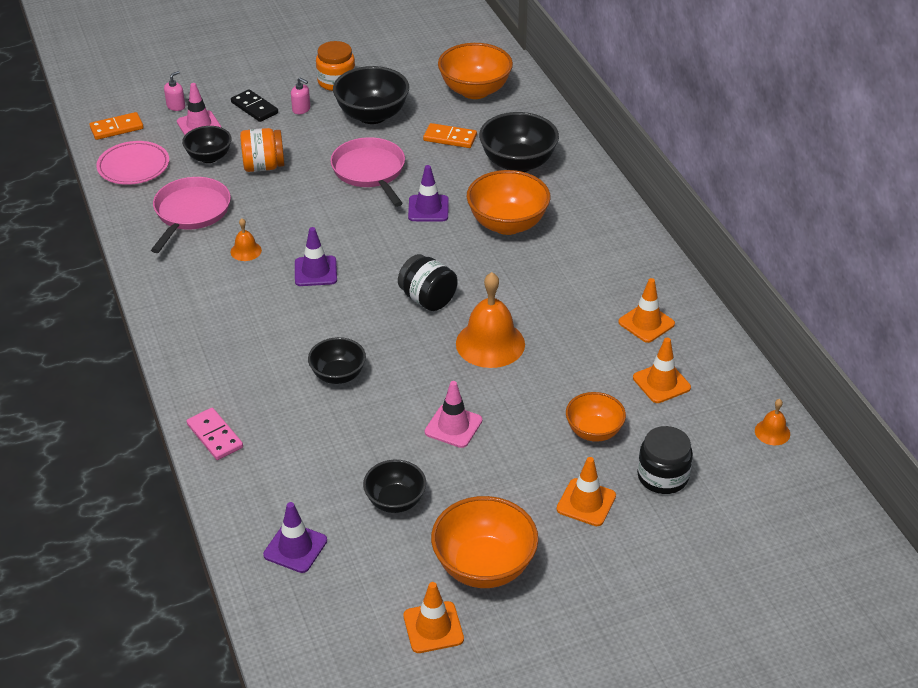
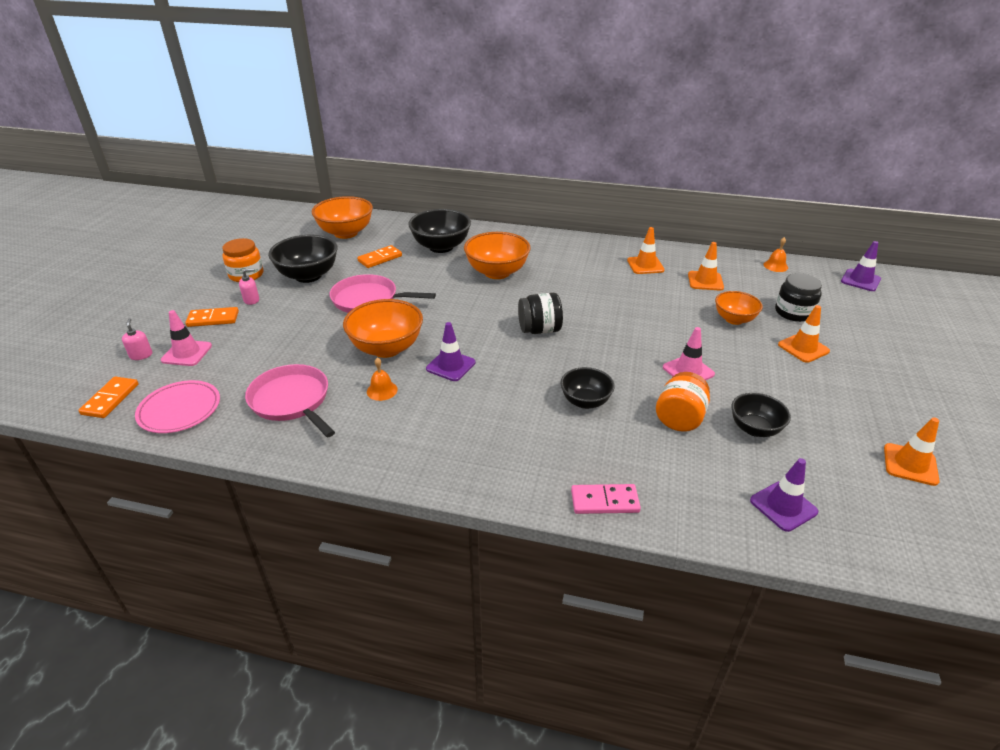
camera: 55 degrees left, 5 degrees down
(209, 157) = (236, 364): black bowl -> none
(254, 108) = (213, 319): black domino -> orange domino
(264, 166) = (291, 342): orange jar -> orange jar (679, 418)
(428, 209) = (442, 293): purple traffic cone -> purple traffic cone (860, 280)
(484, 566) = (849, 414): orange bowl -> orange bowl (386, 348)
(490, 343) = (612, 323): orange bell -> none

